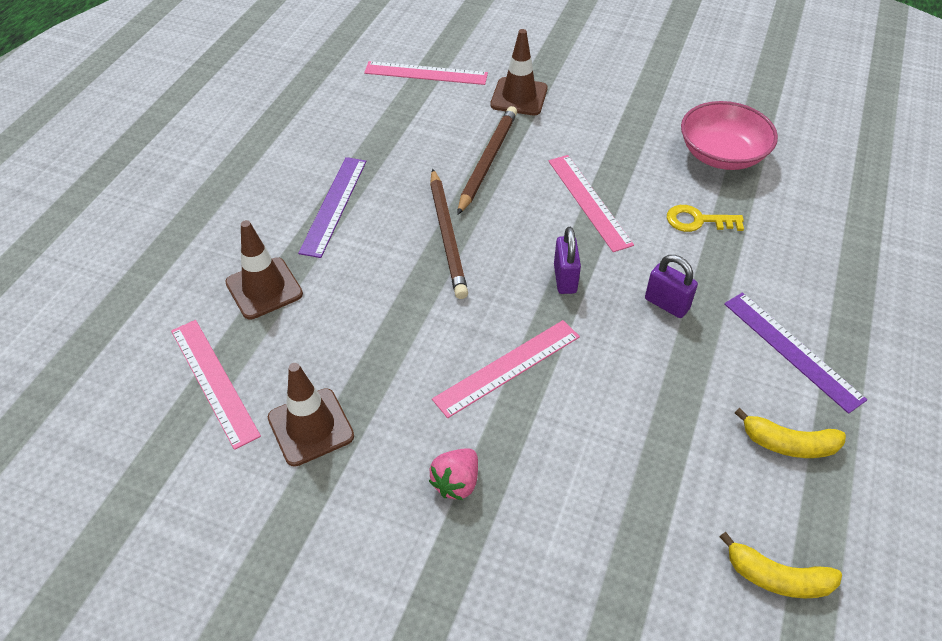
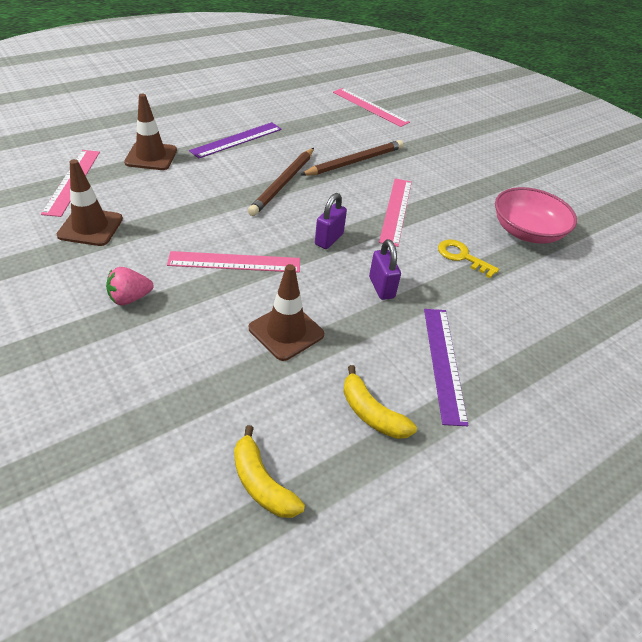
camera: 30 degrees right, 5 degrees down
(519, 97) = (415, 141): brown traffic cone -> brown traffic cone (286, 331)

